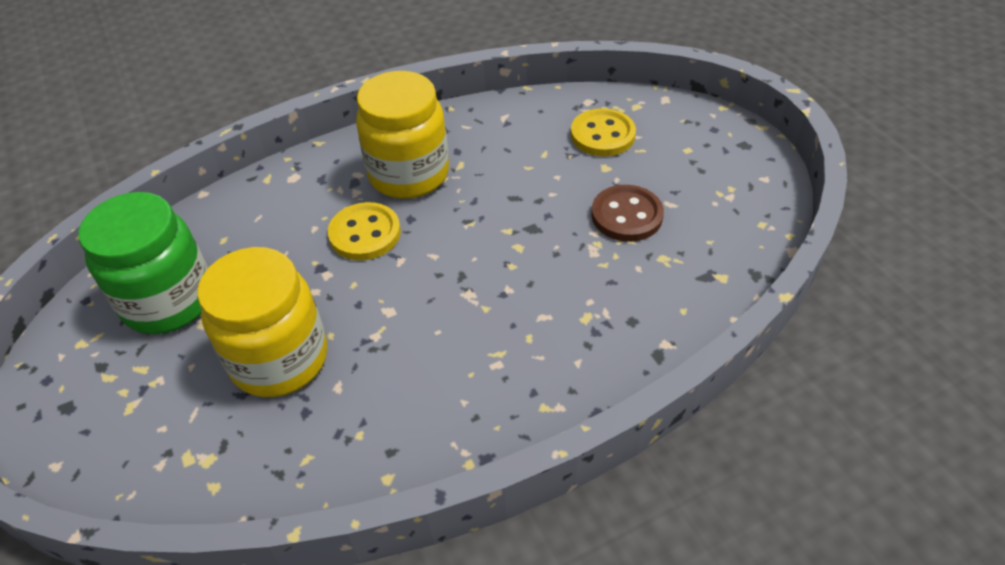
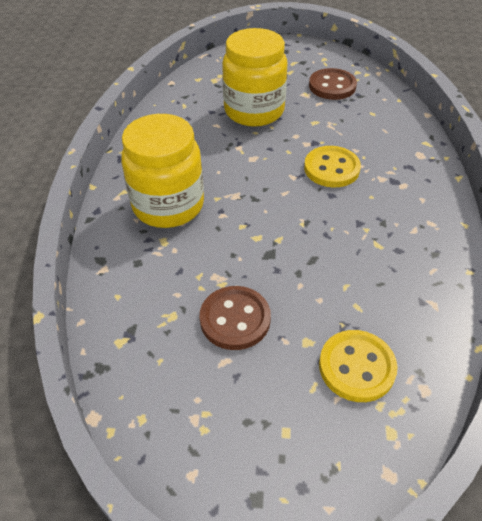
camera: 120 degrees right, 0 degrees up
(169, 301) = (332, 86): green jar -> brown button
(409, 174) = (384, 210): yellow jar -> yellow jar (168, 205)

